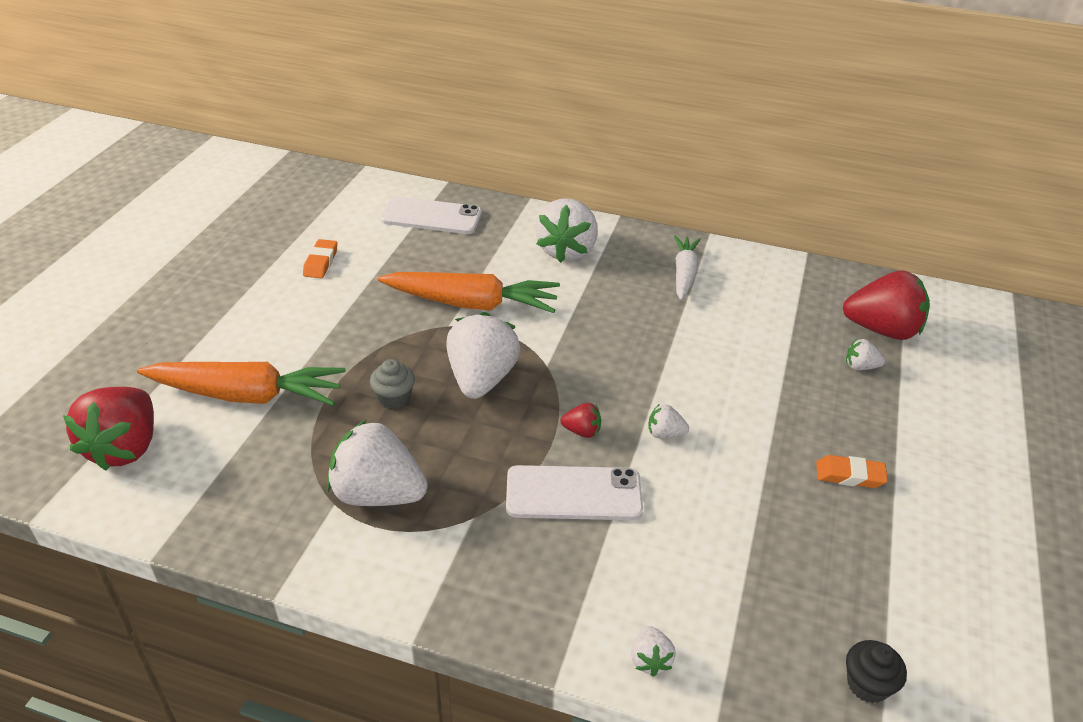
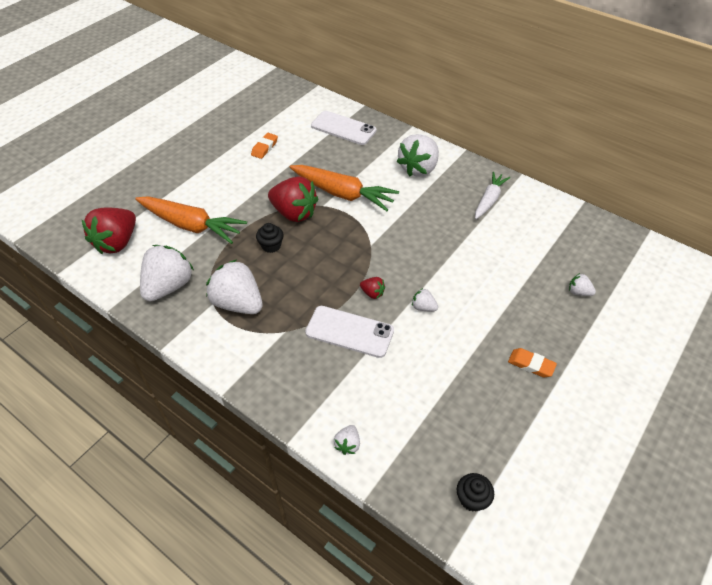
camera: 20 degrees right, 10 degrees up
(394, 398) = (271, 246): grey cupcake -> black cupcake
(481, 379) = (327, 245): white strawberry -> white strawberry (169, 286)
(882, 330) = (609, 269): red strawberry -> red strawberry (294, 213)

